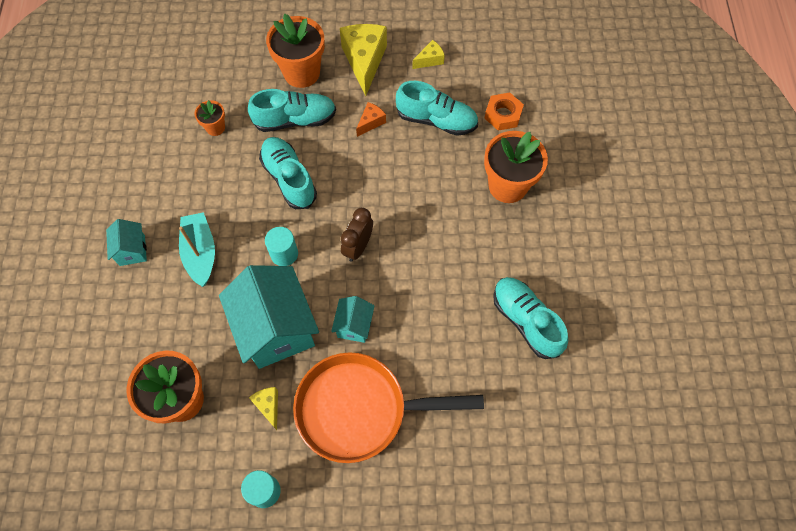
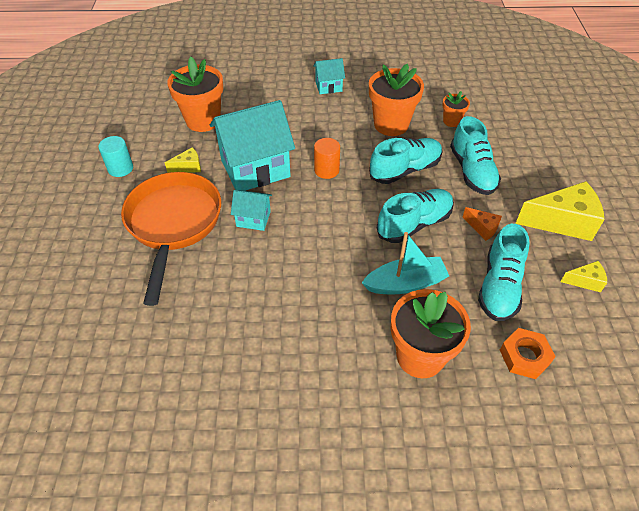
camera: 90 degrees right, 15 degrees down
(200, 253) = (327, 121): turquoise boat -> turquoise boat (405, 283)
(284, 254) = (326, 170): turquoise cylinder -> orange cylinder
(301, 73) = (530, 174): orange flower pot -> orange flower pot (391, 125)
(358, 247) = (334, 220): brown clock -> none
(430, 60) = (585, 281): yellow cheese -> yellow cheese turned 60 degrees counterclockwise
(526, 321) = (245, 365): turquoise shoe -> turquoise shoe (414, 224)

